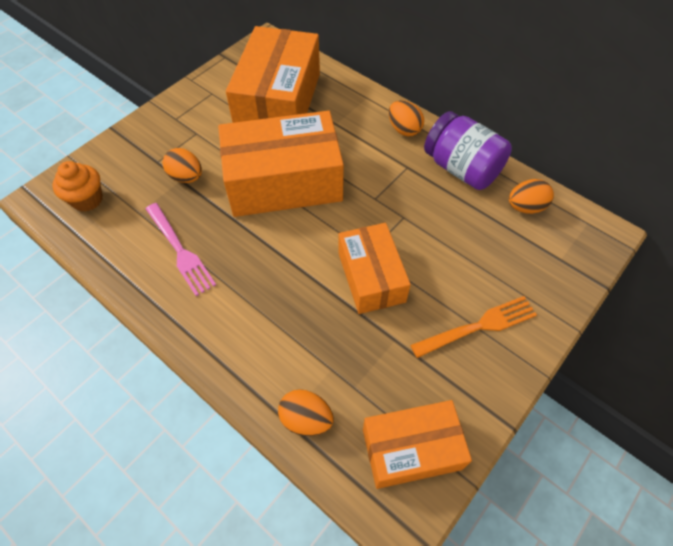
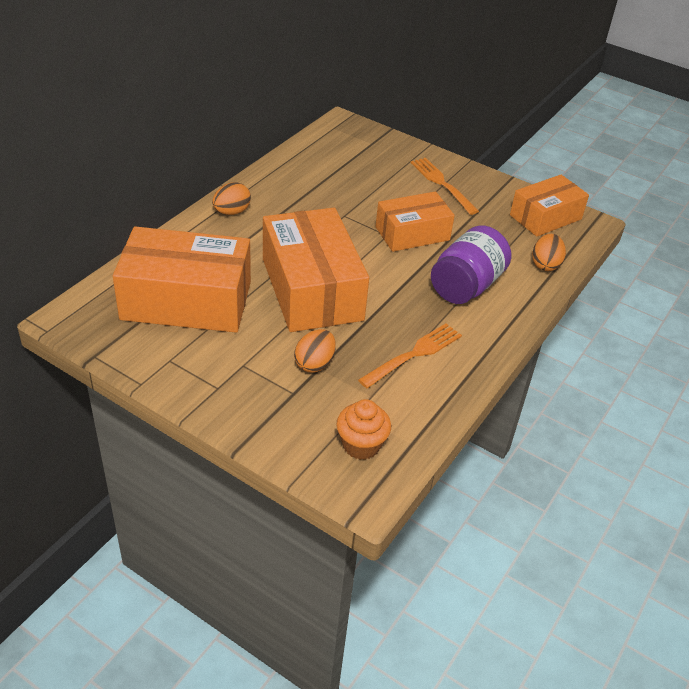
camera: 100 degrees left, 15 degrees down
(180, 251) = (414, 354): pink fork -> orange fork
(411, 449) = (545, 217): orange box -> orange box turned 75 degrees clockwise
(461, 169) = (282, 181): purple jar -> purple jar (466, 286)
(525, 207) = (322, 153): orange egg -> none

